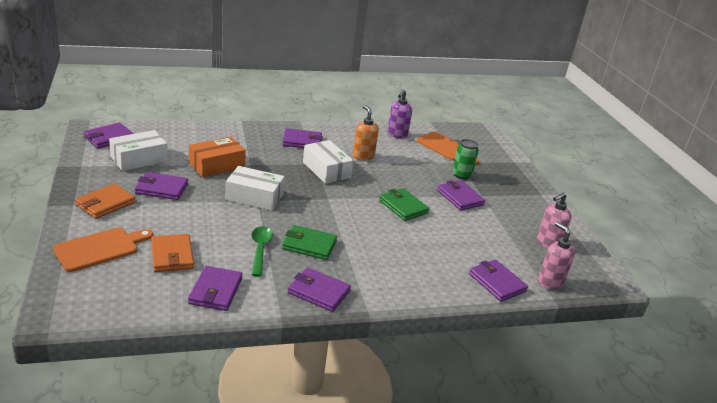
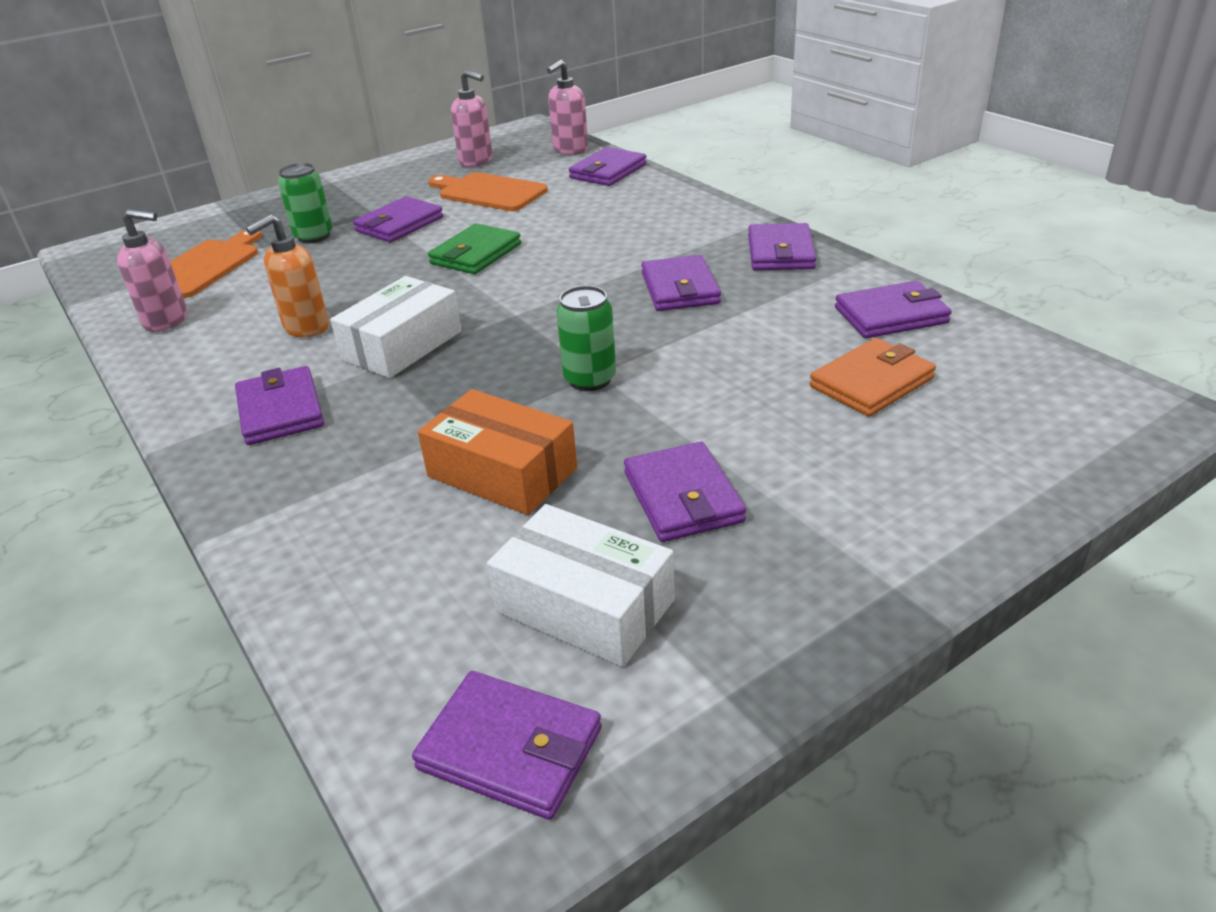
camera: 105 degrees left, 5 degrees up
(100, 248) = (965, 461): orange cutting board -> orange cutting board (489, 192)
(105, 204) = (832, 540): orange wallet -> none
(254, 197) = (590, 379): white box -> green can
(260, 250) = (746, 319): green spoon -> none
(309, 245) = (680, 288): green wallet -> purple wallet
(397, 135) = (167, 321): purple soap dispenser -> pink soap dispenser

